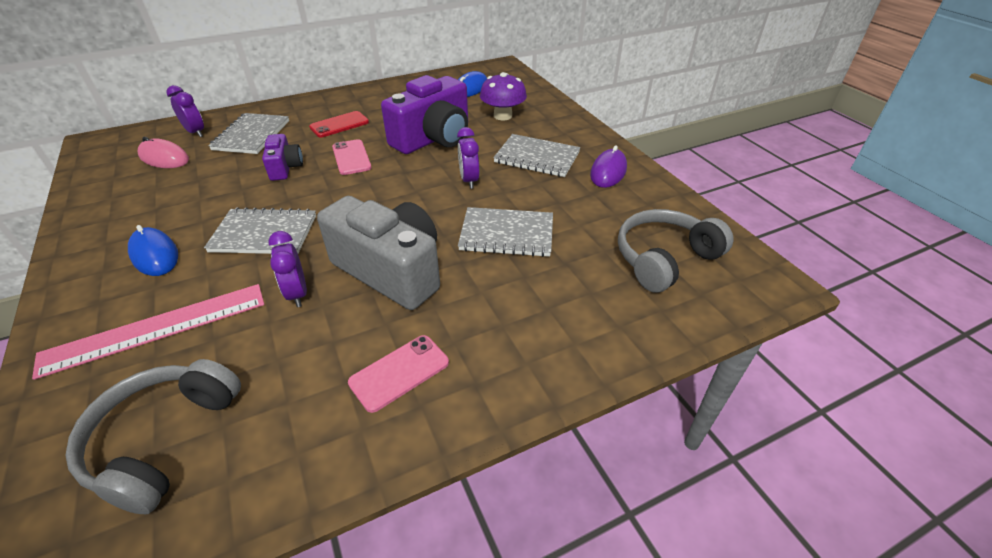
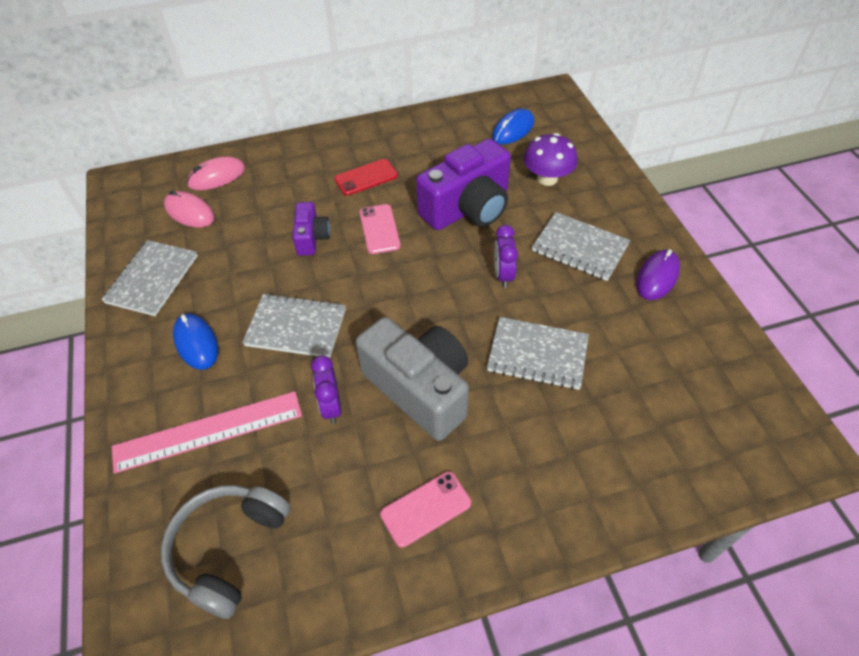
camera: 10 degrees right, 10 degrees up
(195, 132) = (217, 176): purple clock -> pink mouse
(251, 135) = (274, 186): grey notebook -> grey notebook (152, 279)
(664, 259) = (698, 406): grey headphones -> none

